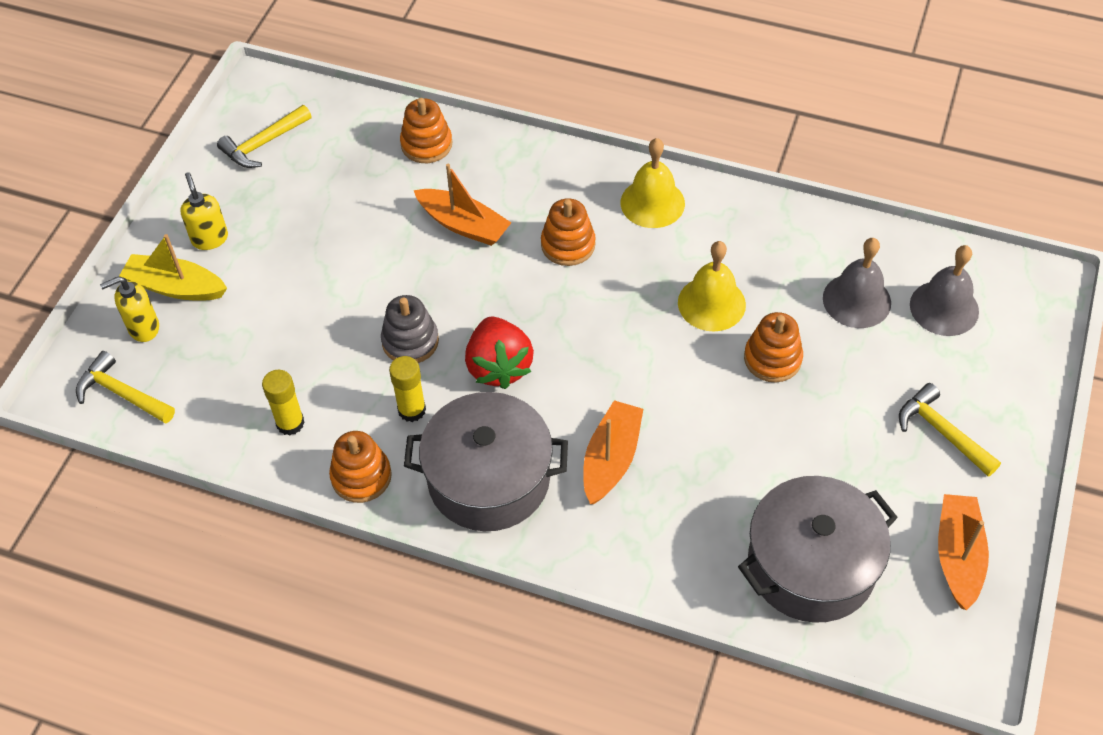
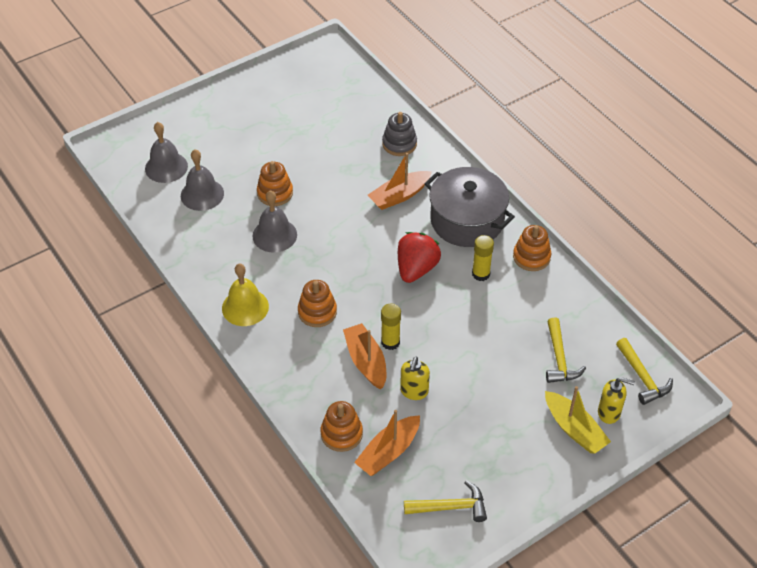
camera: 145 degrees left, 5 degrees down
(210, 238) = (532, 451): yellow soap dispenser -> yellow soap dispenser (414, 391)
(290, 423) = (552, 304): yellow glue stick -> yellow glue stick (390, 342)
(410, 341) = (453, 310): grey stacking toy -> grey stacking toy (399, 144)
(711, 303) = (274, 235): yellow bell -> grey bell
(811, 565) = (353, 111): grey pot -> none
(942, 432) = (237, 123): yellow hammer -> yellow hammer (559, 358)
(958, 556) = (289, 82): orange boat -> orange boat (388, 452)

